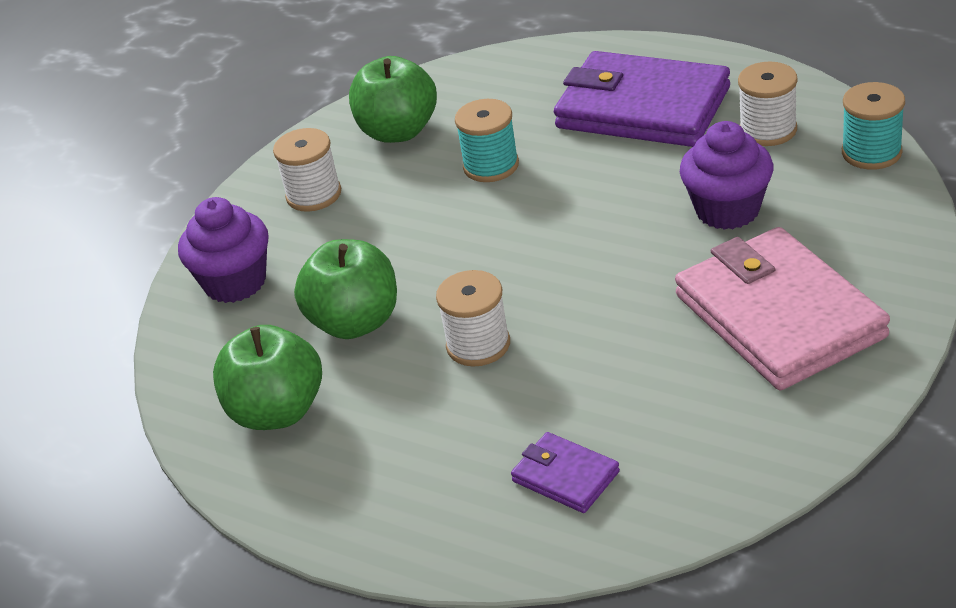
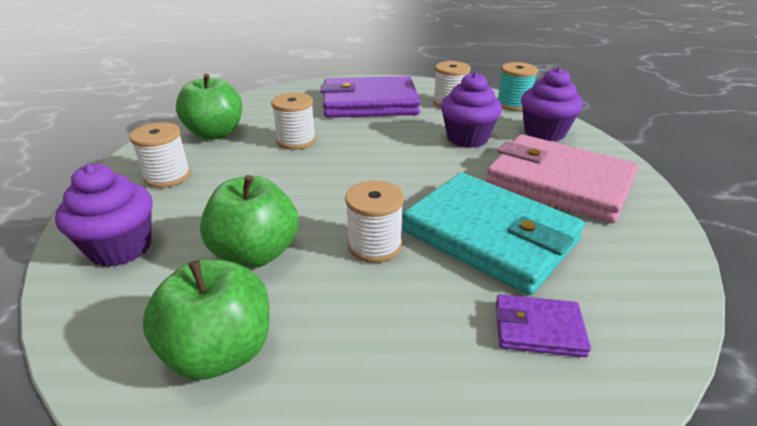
camera: 35 degrees left, 5 degrees down
(491, 166) = (296, 141): turquoise spool -> white spool
(613, 366) = (489, 236): none -> turquoise wallet
(858, 223) = (544, 132): none -> purple cupcake

